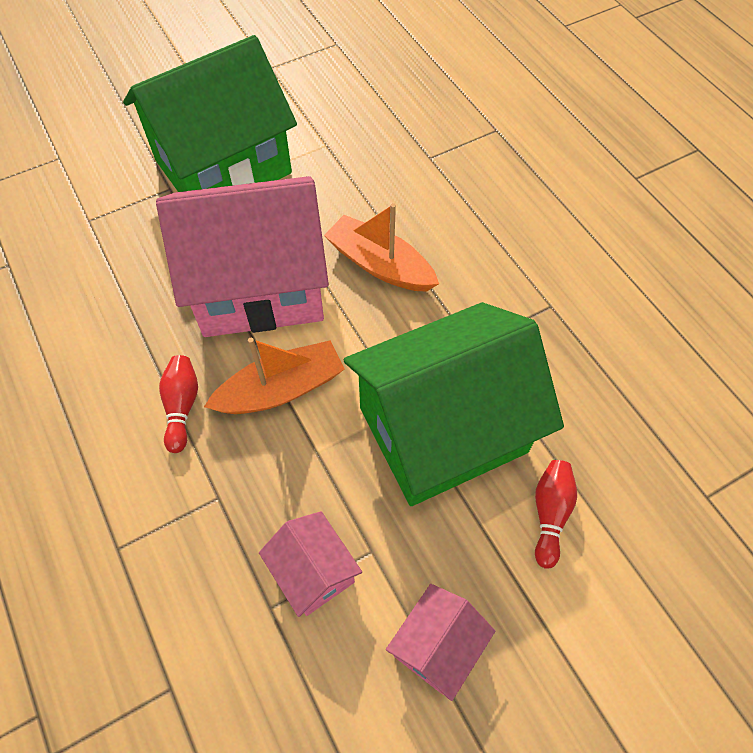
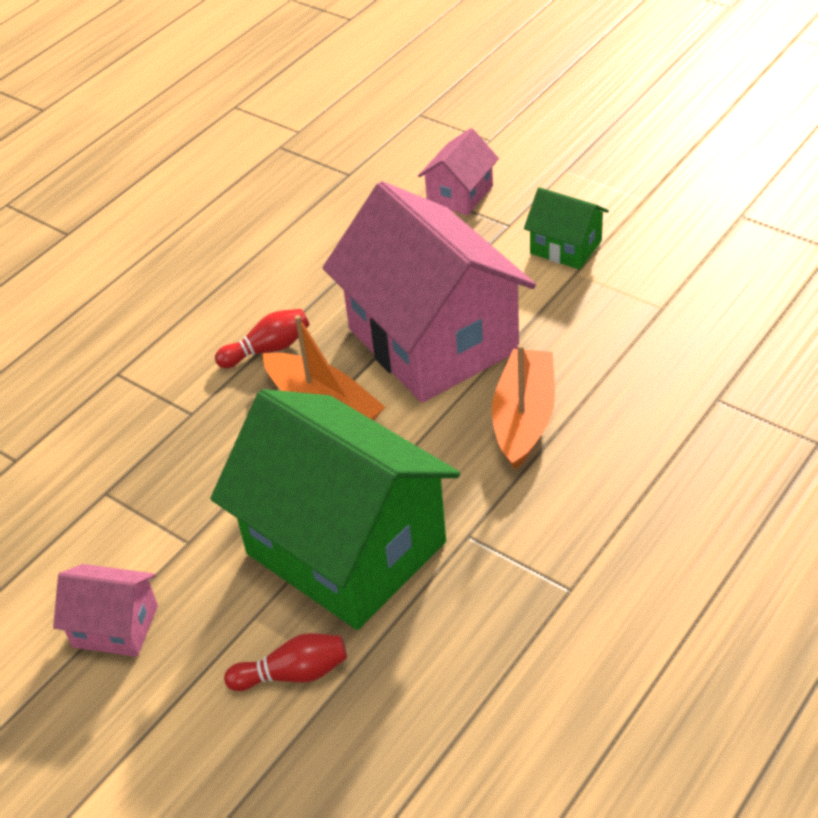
camera: 70 degrees right, 15 degrees down
(223, 167) = (565, 247): green house -> green house, size x0.44
(313, 572) = (149, 508): pink house -> pink house (460, 194)

